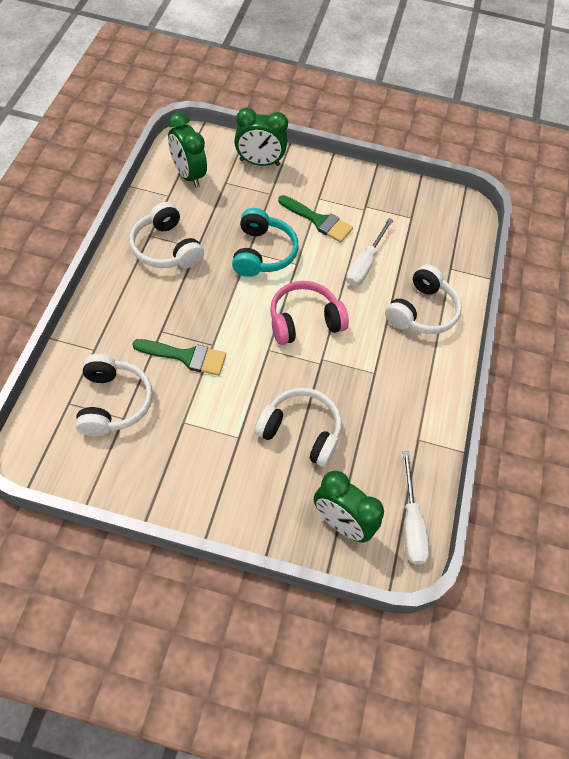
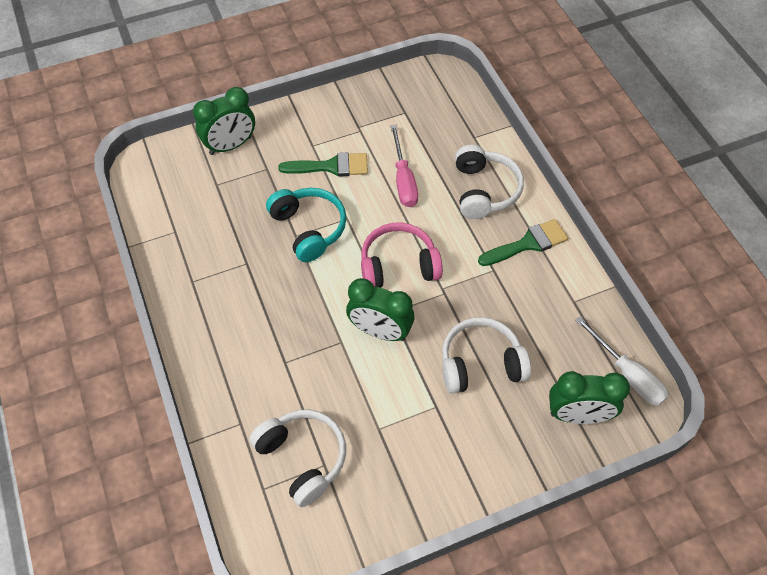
camera: 30 degrees left, 0 degrees up
(166, 248) = (219, 283): white headphones -> none
(186, 357) = (328, 369): green brush -> green brush (528, 243)
(188, 175) = (175, 200): green clock -> green clock (380, 331)
(304, 321) = (398, 265): pink headphones -> pink headphones turned 45 degrees clockwise
(365, 264) = (403, 180): white screwdriver -> pink screwdriver

